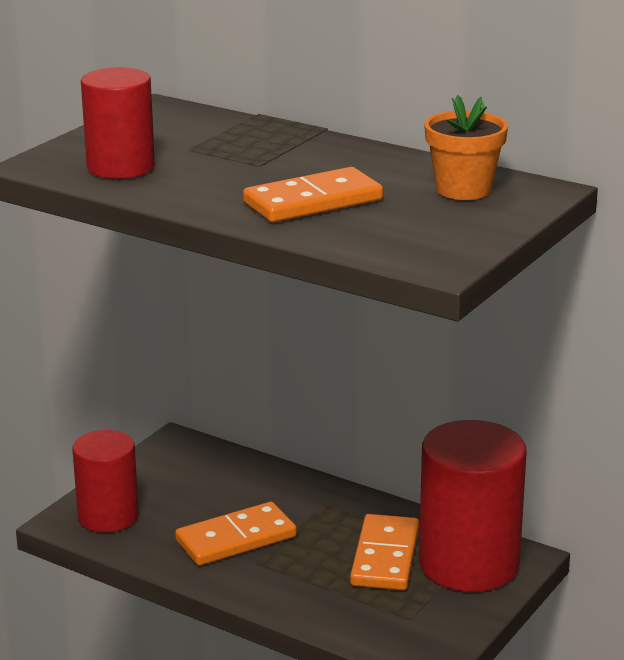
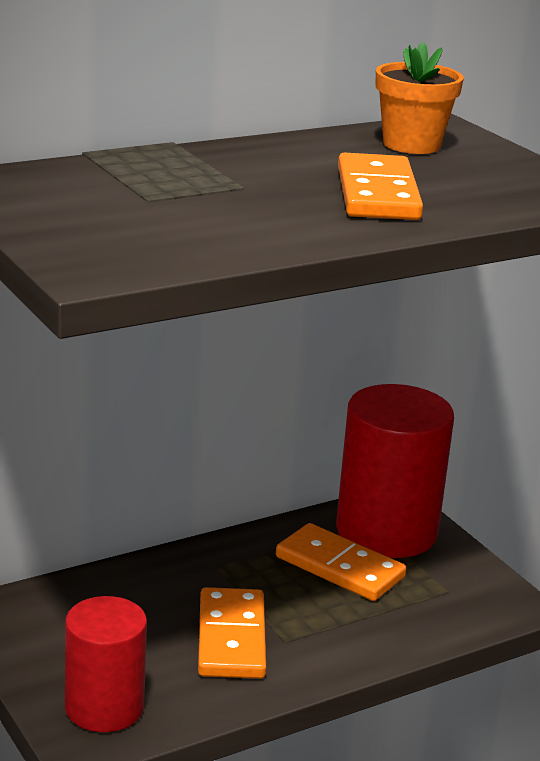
camera: 65 degrees left, 0 degrees up
(121, 167) = (162, 237): red cylinder -> none

